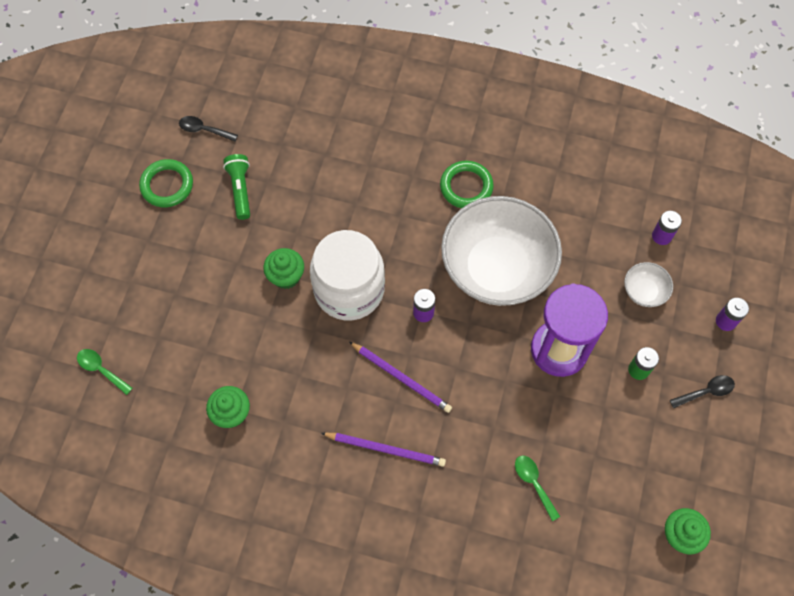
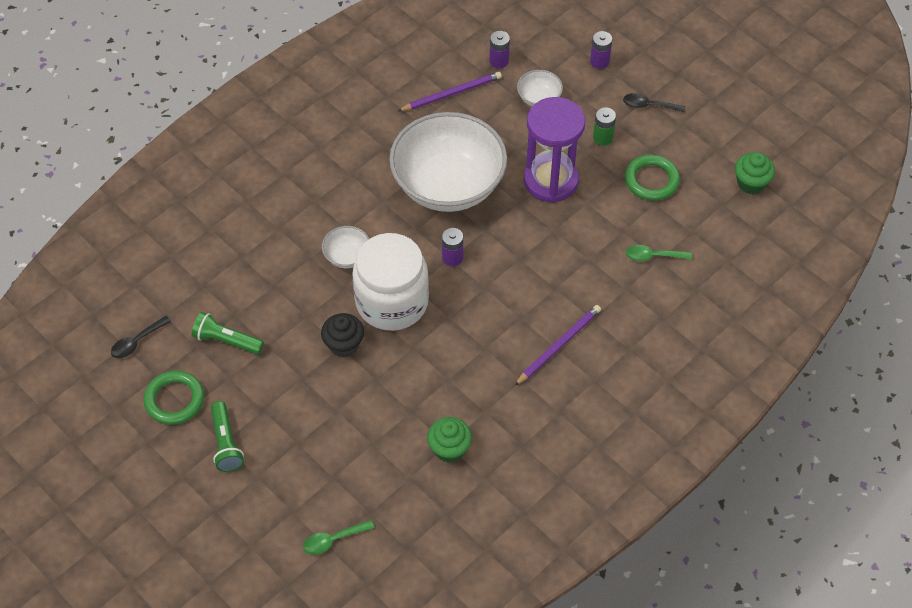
camera: 60 degrees left, 10 degrees down
(148, 243) = (226, 443): none -> green flashlight
(286, 276) = (344, 344): green cupcake -> black cupcake
(373, 230) = (347, 256): none -> white bowl
(401, 378) = (502, 303): purple pencil -> purple pencil (452, 94)
(466, 187) = (355, 168): green ring -> green ring (651, 180)
(706, 392) = (648, 105): black spoon -> black spoon turned 90 degrees counterclockwise

